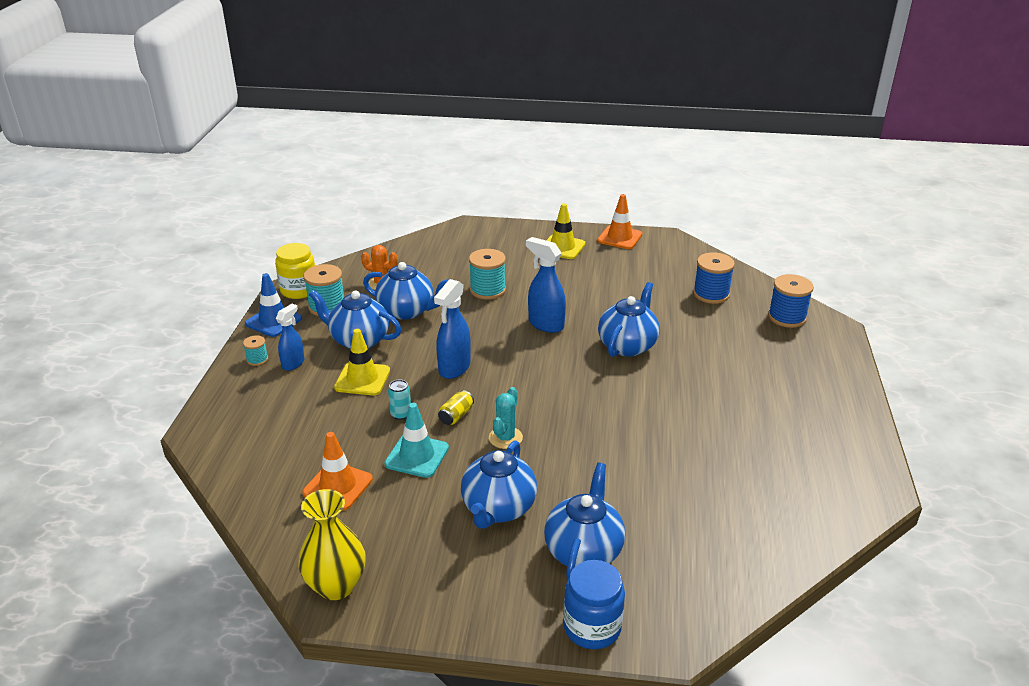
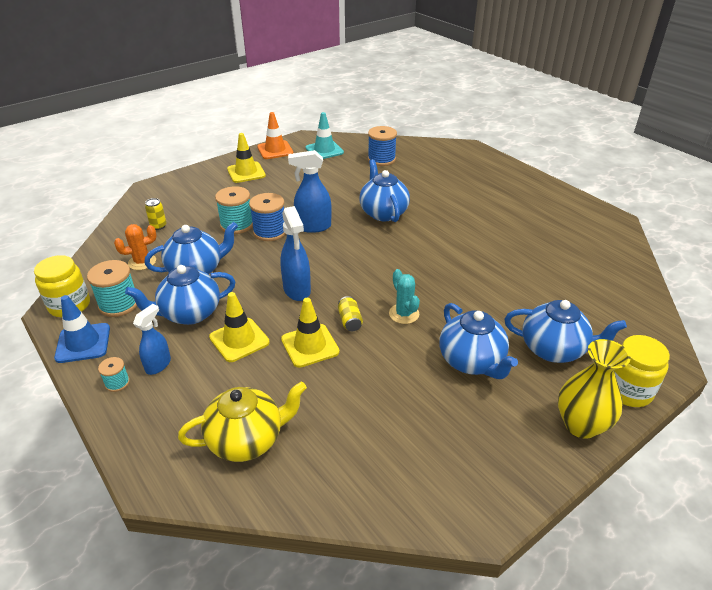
camera: 45 degrees left, 5 degrees up
(274, 446) = (247, 440): none -> yellow teapot
(293, 363) = (158, 365): blue spray bottle -> blue spray bottle turned 45 degrees clockwise
(336, 586) = (462, 501): yellow vase -> yellow vase (581, 425)
(338, 486) = (347, 430): orange traffic cone -> none
(401, 414) = (310, 345): turquoise can -> yellow traffic cone
(417, 456) = (367, 366): turquoise traffic cone -> turquoise traffic cone (324, 150)
(430, 261) = (158, 226): none -> yellow can
(584, 550) = (554, 349): blue teapot -> blue teapot turned 135 degrees clockwise
(592, 627) = (628, 390): blue jar -> yellow jar
(787, 317) = (439, 153): blue spool -> blue spool (270, 232)

